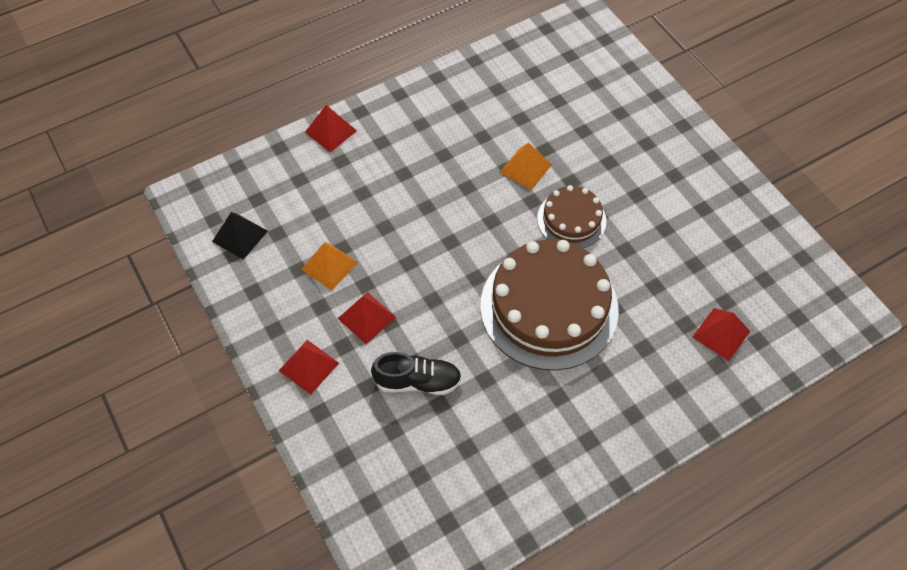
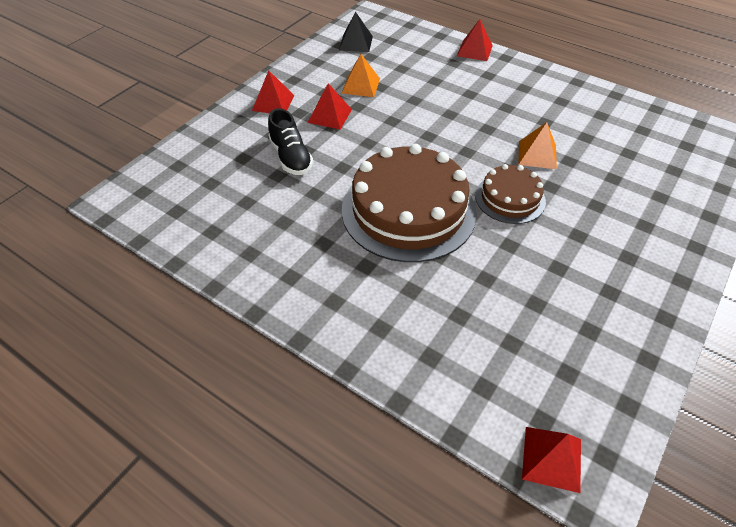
camera: 65 degrees right, 10 degrees down
(721, 334) = (469, 349): red pyramid -> red pyramid (552, 458)

